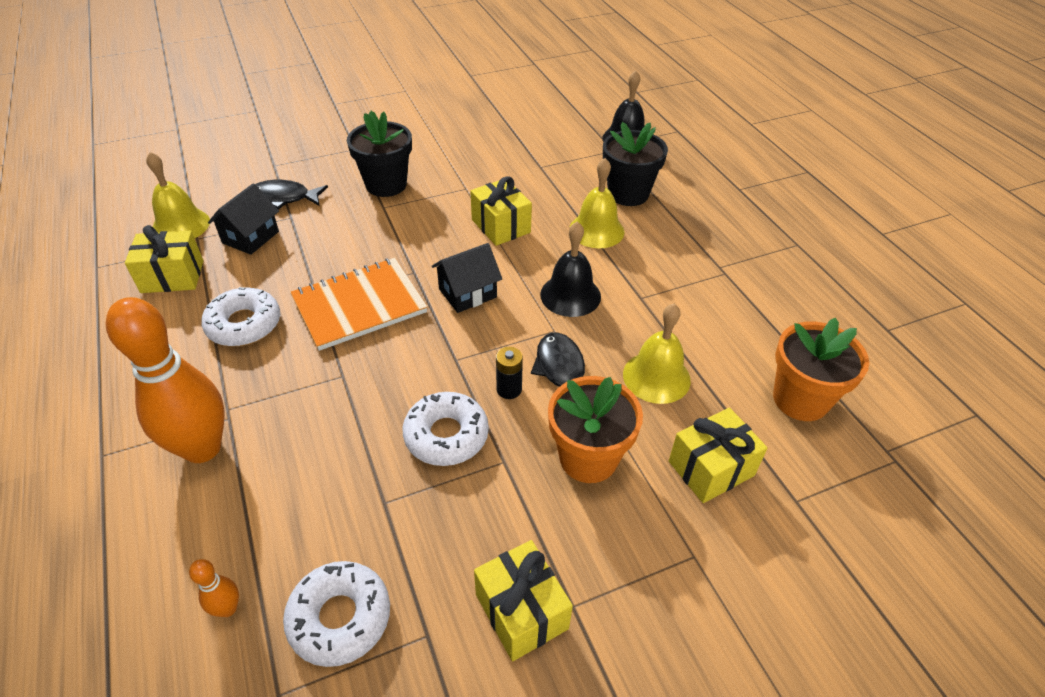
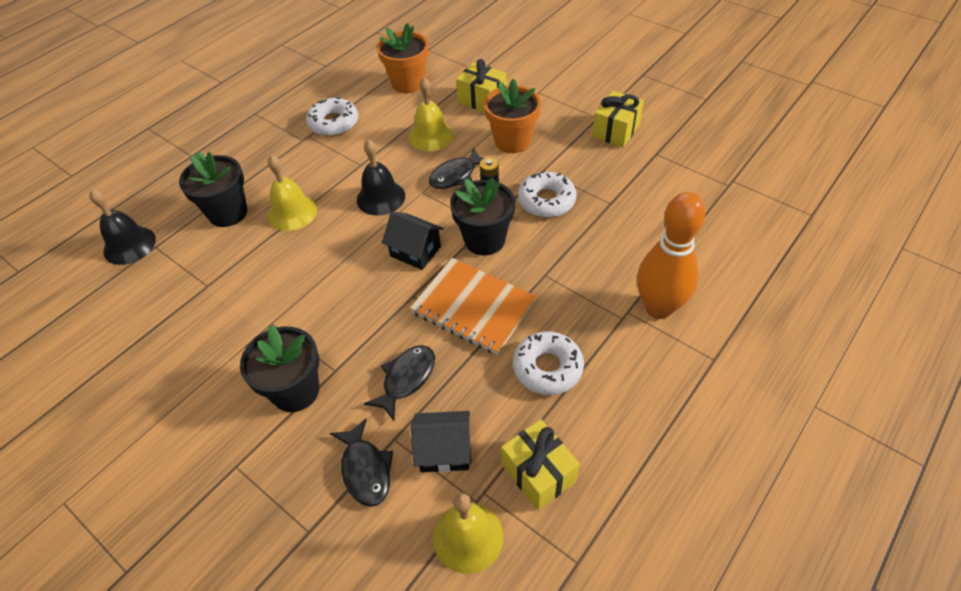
camera: 115 degrees left, 5 degrees up
(228, 608) = (719, 226): orange bowling pin -> none
(332, 239) = (406, 379): none -> black fish
(340, 617) = (679, 185): white donut -> white donut (334, 123)
(435, 350) = (484, 240): none -> black flower pot
(501, 226) = (318, 271): yellow gift -> none

